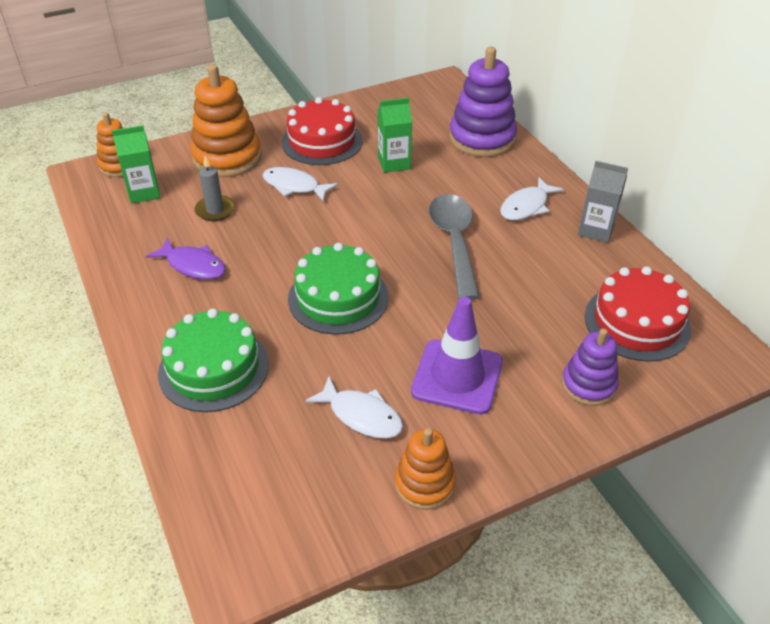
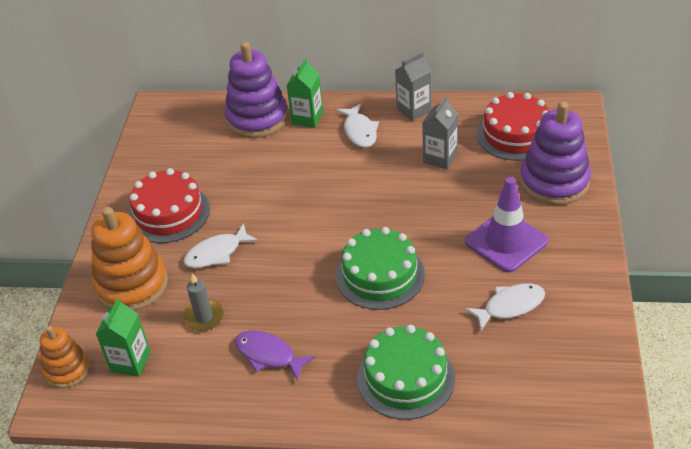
camera: 55 degrees left, 0 degrees up
(193, 265) = (269, 355): purple fish -> purple fish turned 120 degrees counterclockwise
(394, 163) = (241, 180): green carton -> green carton (307, 118)
(424, 483) = (589, 296): orange stacking toy -> none
(454, 242) = (368, 186): grey spoon -> none
(541, 277) = (440, 158): none -> grey carton
(588, 385) = (554, 182): purple stacking toy -> purple stacking toy, size x1.70

